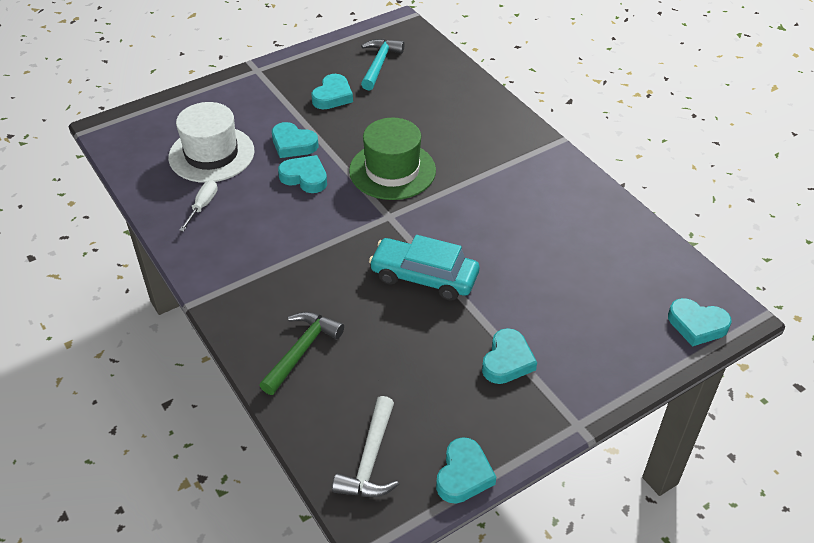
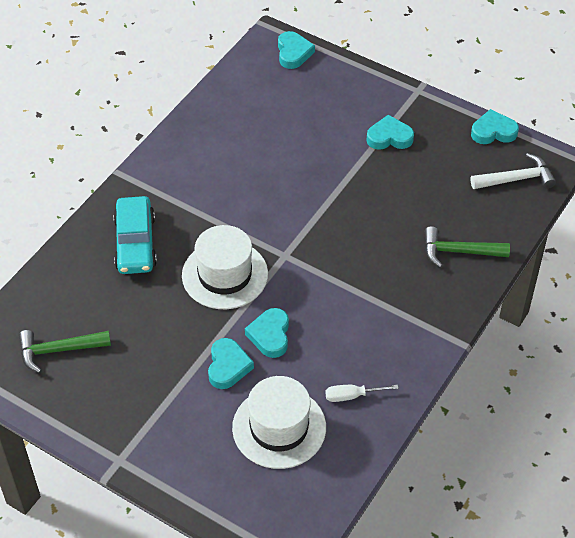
camera: 115 degrees left, 5 degrees up
(332, 96) = (134, 368): turquoise heart -> none
(379, 64) = (58, 350): turquoise hammer -> green hammer
(392, 170) = (225, 275): green hat -> white hat
(424, 277) = (339, 208): turquoise car -> turquoise car (135, 243)

